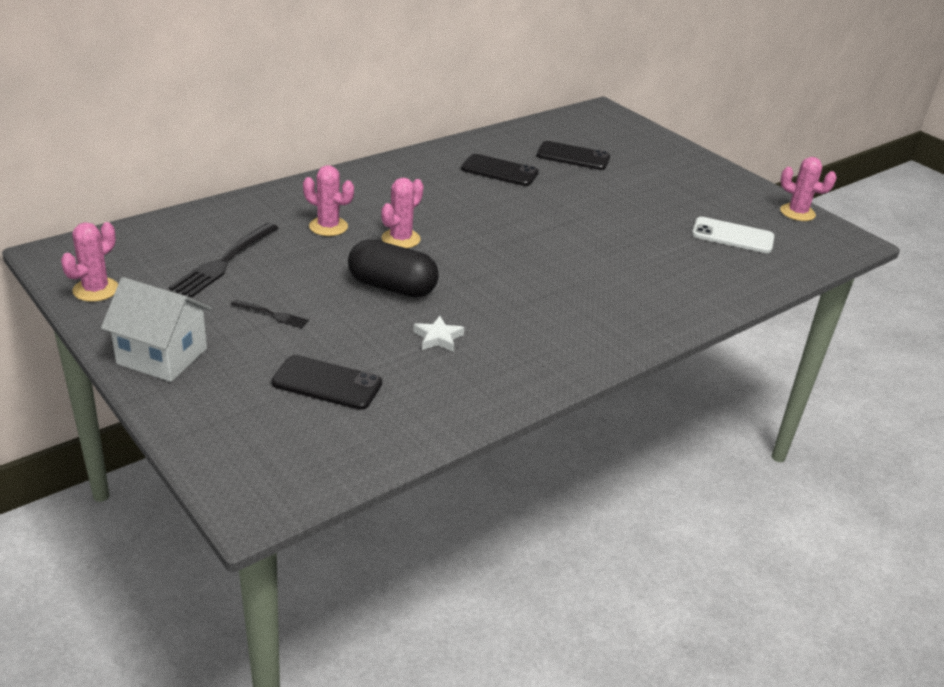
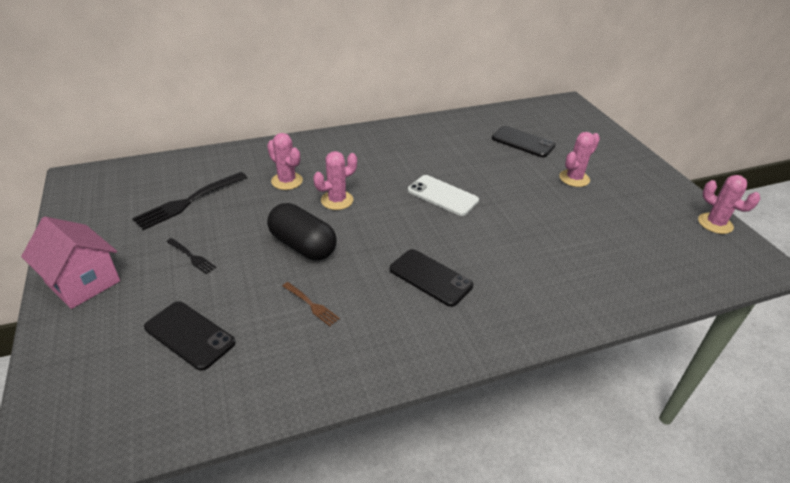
camera: 20 degrees right, 5 degrees up
(96, 290) = (81, 212): pink cactus -> pink cactus (574, 178)
(162, 356) = (83, 282): white house -> pink house
(438, 338) = (311, 304): white star -> brown fork
(499, 171) = (453, 148): black phone -> black phone (430, 277)
(732, 236) = (639, 239): white phone -> white phone (442, 195)

